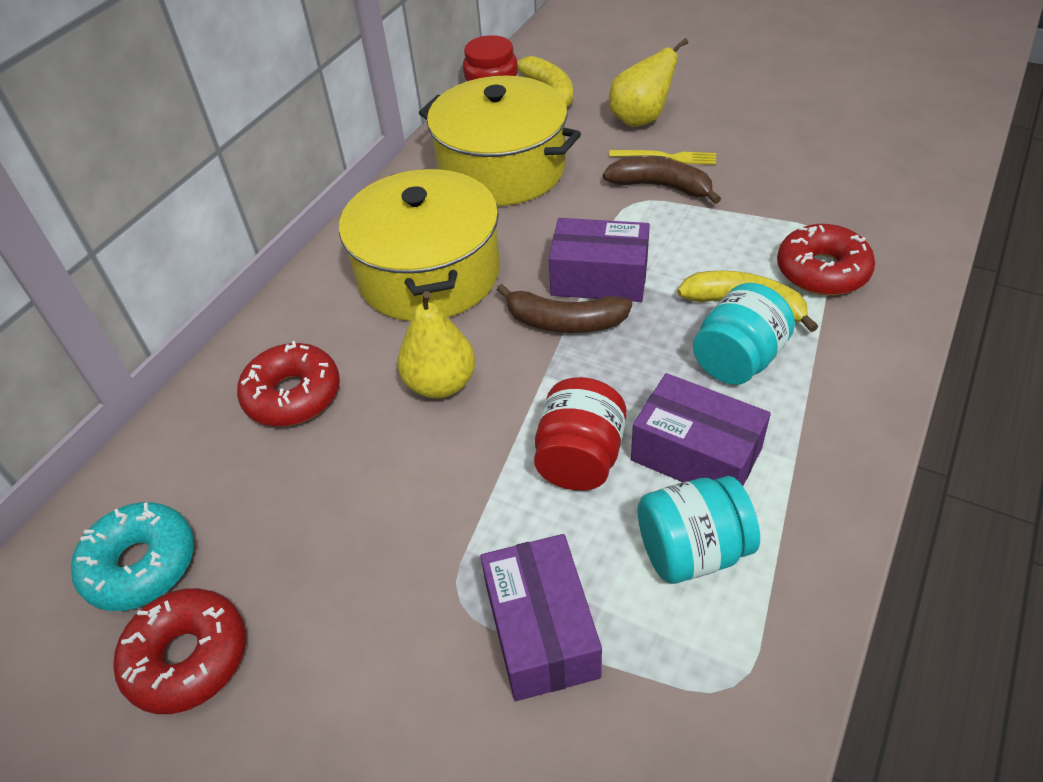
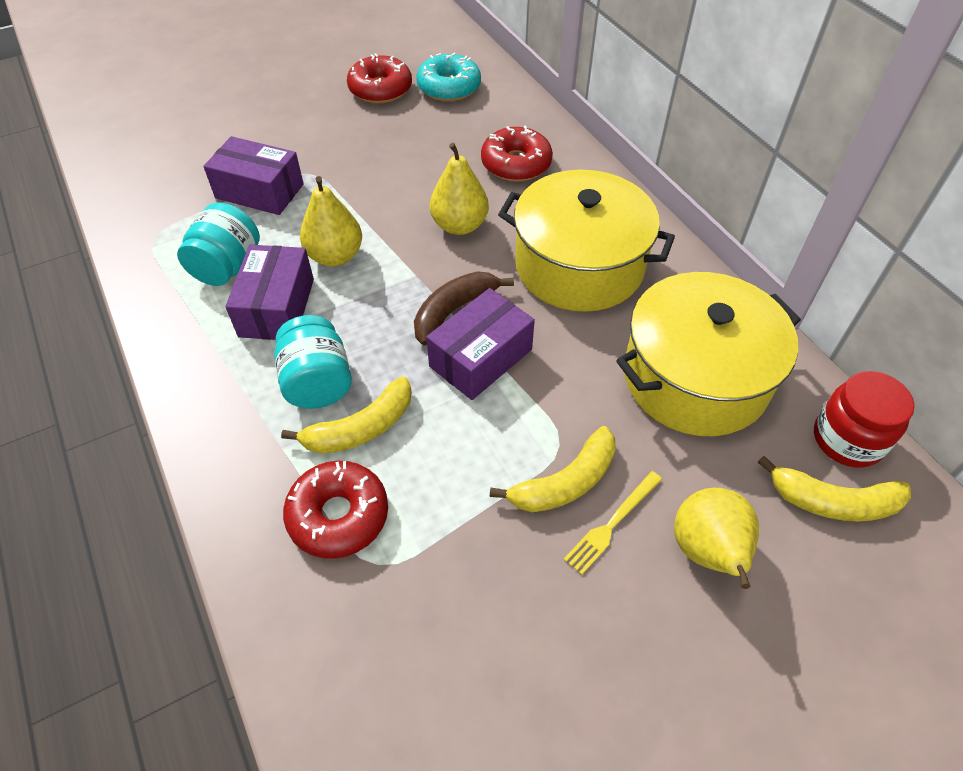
camera: 120 degrees right, 5 degrees up
(580, 458) = (335, 256): red jar -> yellow pear
(661, 187) = (565, 482): brown banana -> yellow banana
(696, 455) = (277, 307): purple box -> purple box turned 60 degrees counterclockwise

